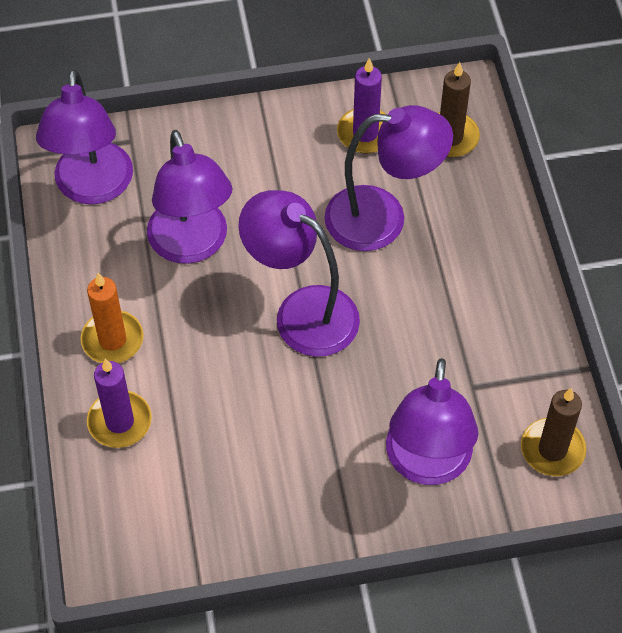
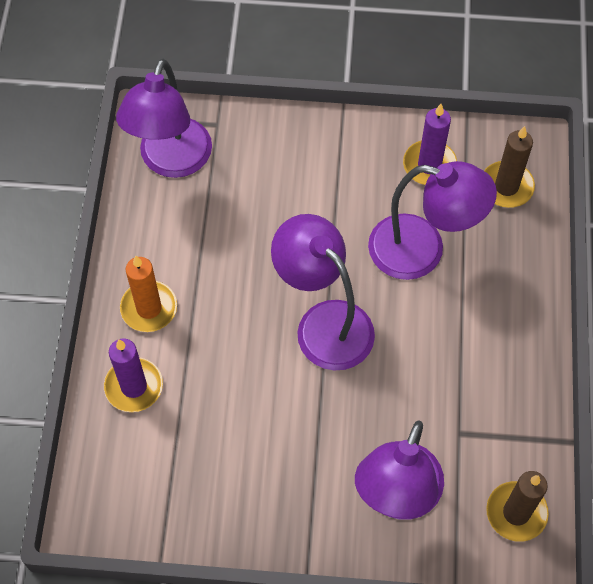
camera: 15 degrees right, 5 degrees up
(192, 245) = (243, 236): purple lamp -> none

